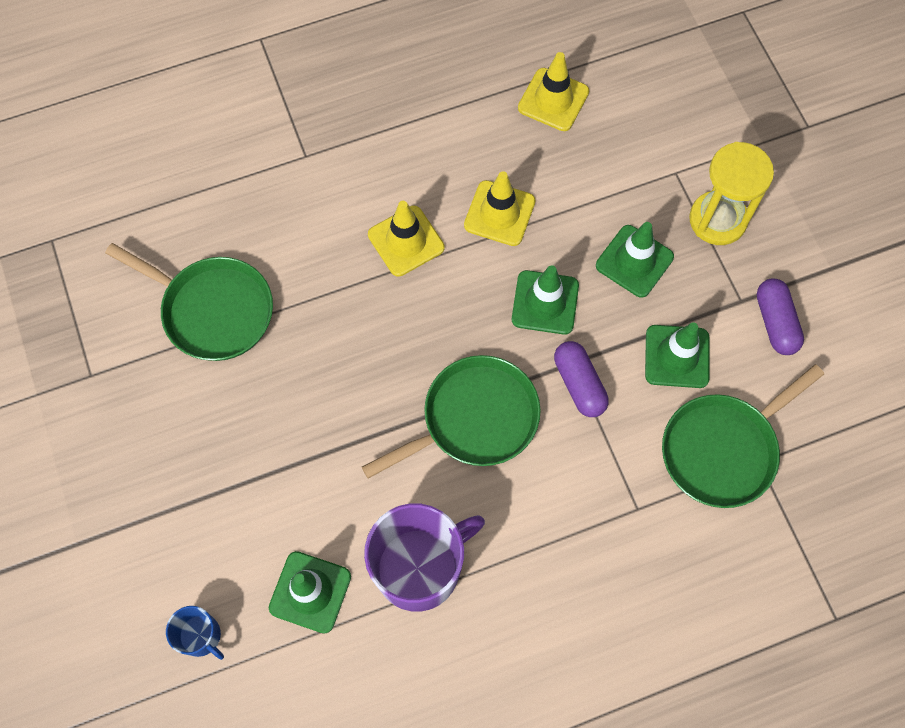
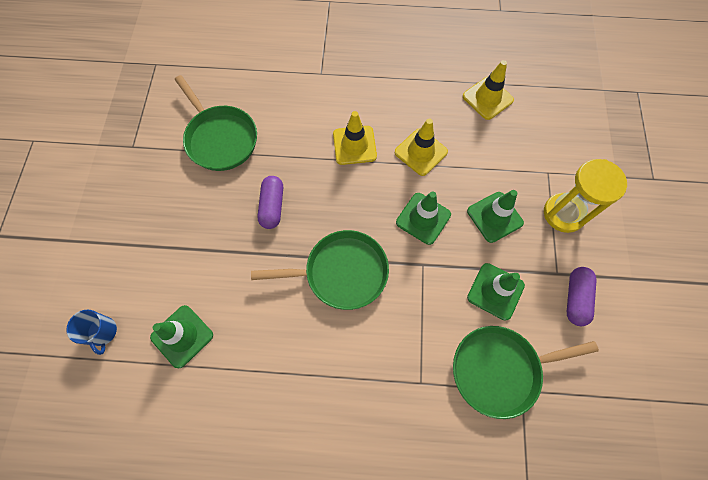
camera: 25 degrees right, 0 degrees up
(420, 567) = (257, 353): purple mug -> none
(579, 384) = (420, 280): purple capsule -> purple capsule (272, 206)

